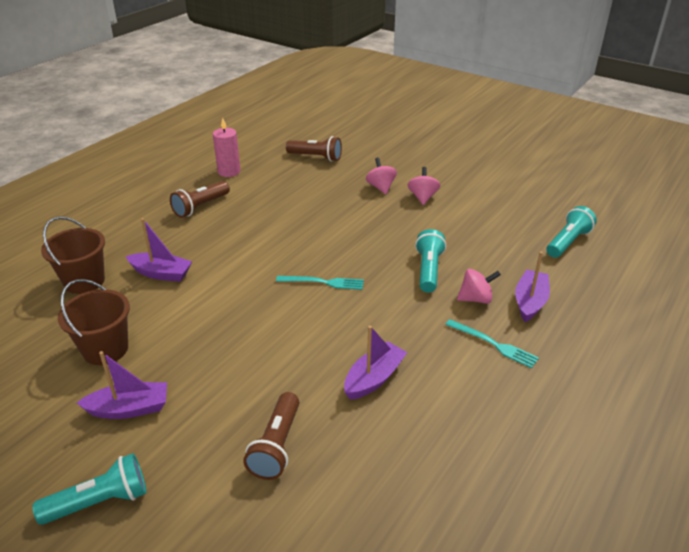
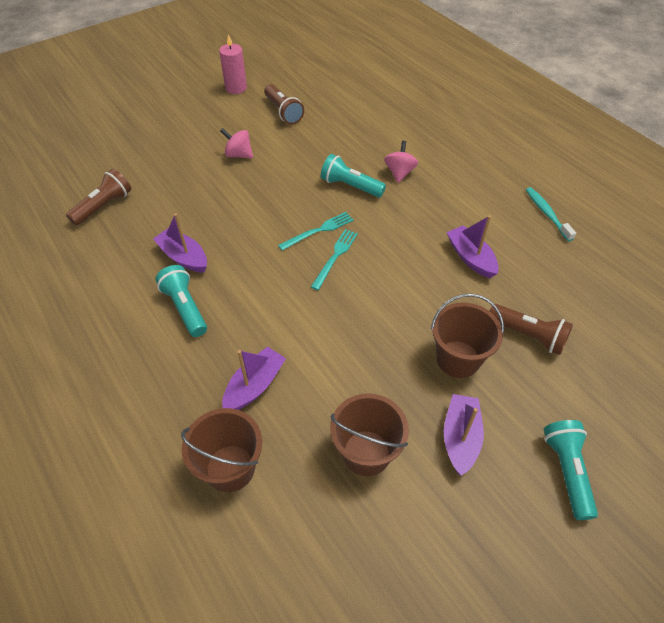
camera: 70 degrees left, 15 degrees up
(200, 207) = (138, 329): brown flashlight -> brown flashlight (283, 112)
(224, 391) = (458, 359): none -> brown bucket
(229, 171) = (75, 288): pink candle -> pink candle (236, 88)
(381, 187) = (202, 176): pink spinning top -> none
(493, 344) = (454, 182): turquoise fork -> turquoise fork (318, 231)
(497, 440) = (546, 213): none -> turquoise toothbrush
(530, 302) = (415, 147): purple boat -> purple boat (184, 257)
(568, 242) = (353, 102): turquoise flashlight -> turquoise flashlight (185, 308)

